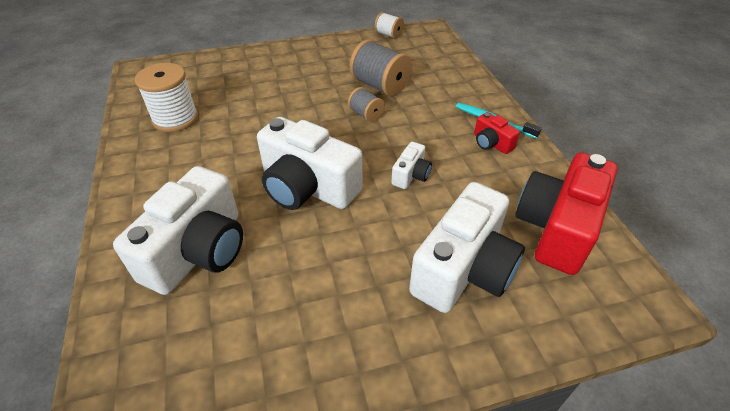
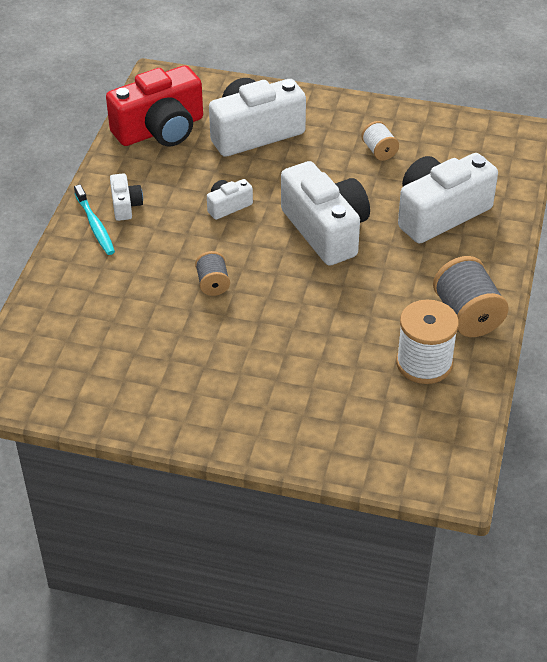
camera: 150 degrees left, 0 degrees up
(380, 86) = (162, 317): grey spool -> grey spool (467, 315)
(388, 34) = (64, 407): white spool -> white spool (379, 151)
(491, 143) = (125, 205): red camera -> white camera

